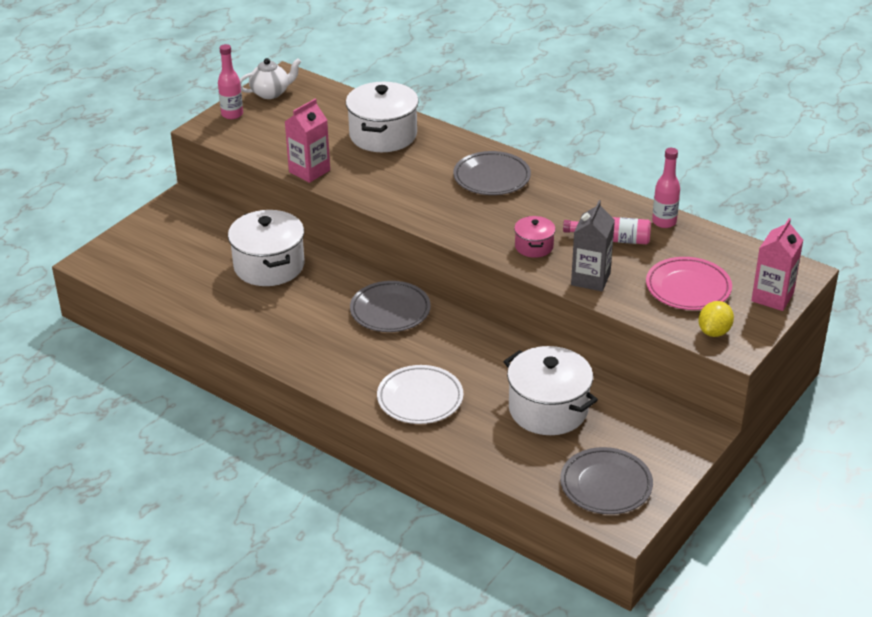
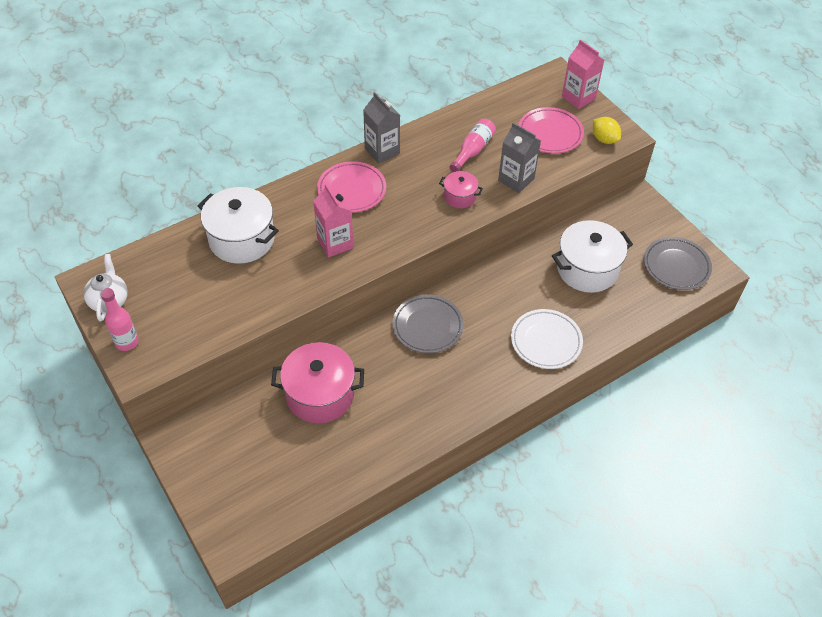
camera: 70 degrees left, 15 degrees up
(269, 266) = (320, 394): white pot -> pink pot
(309, 171) = (267, 308): pink carton -> pink carton (335, 243)
(491, 178) = (352, 190): grey plate -> pink plate
(562, 181) = (382, 151): none -> grey carton
(664, 222) = (466, 116): pink bottle -> none

